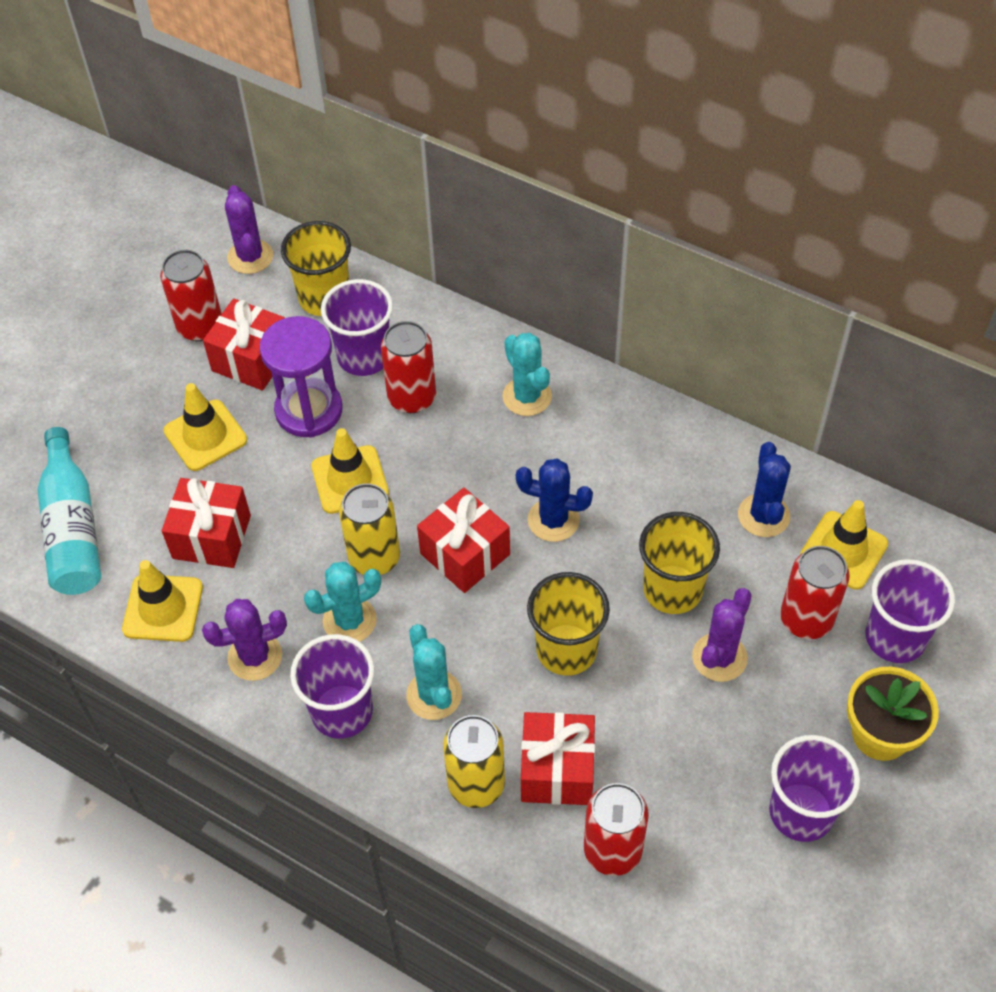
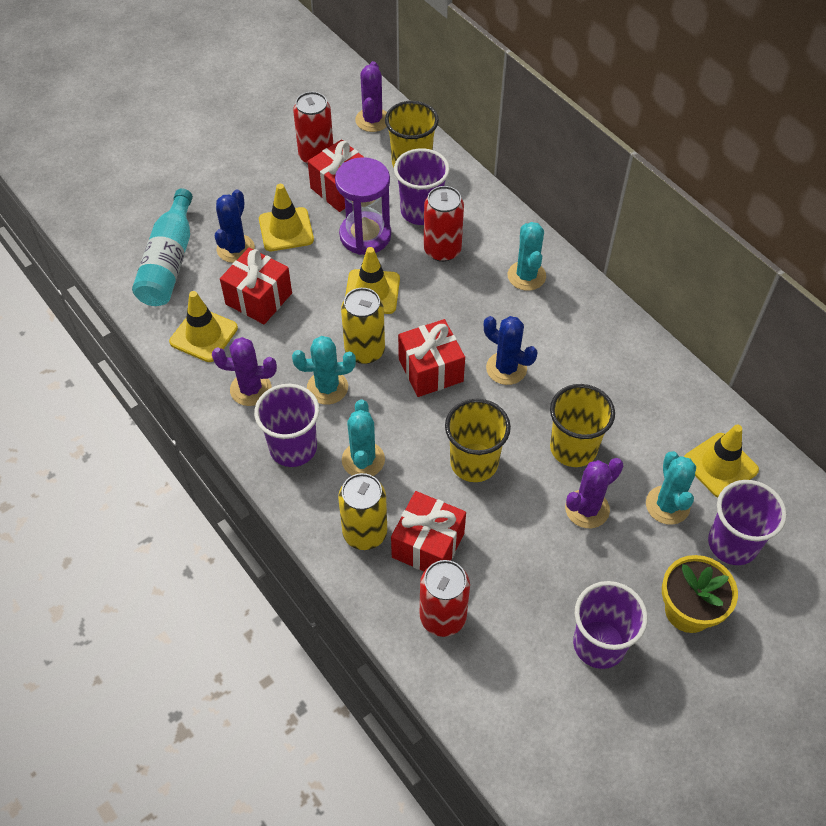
camera: 20 degrees right, 0 degrees up
(763, 515) = (668, 419): blue cactus -> blue cactus (235, 249)
(806, 619) = (667, 505): red can -> turquoise cactus

